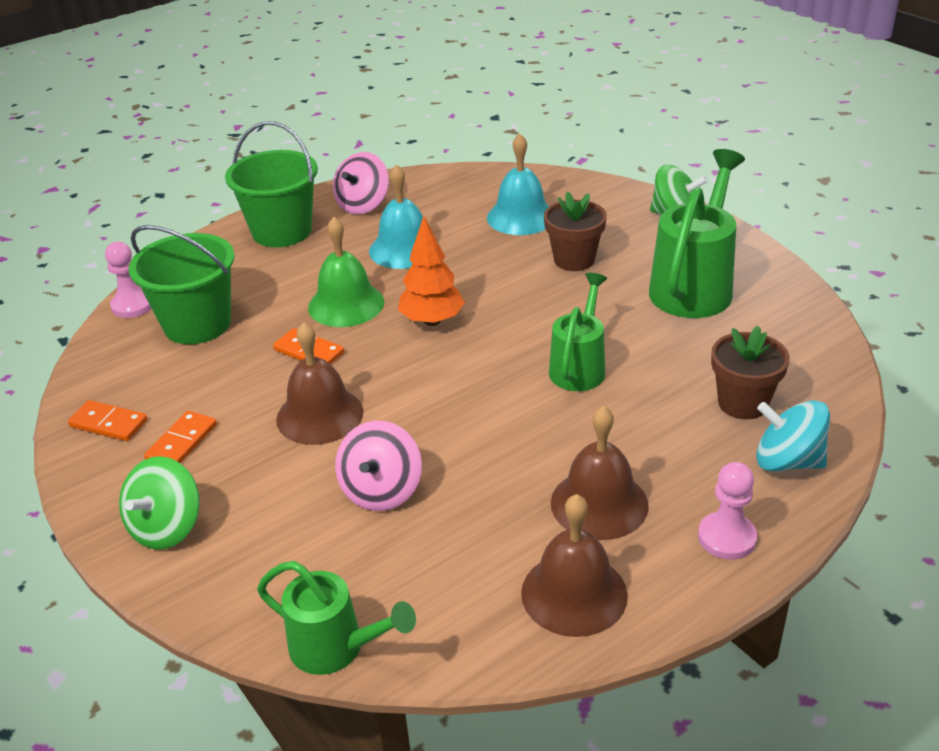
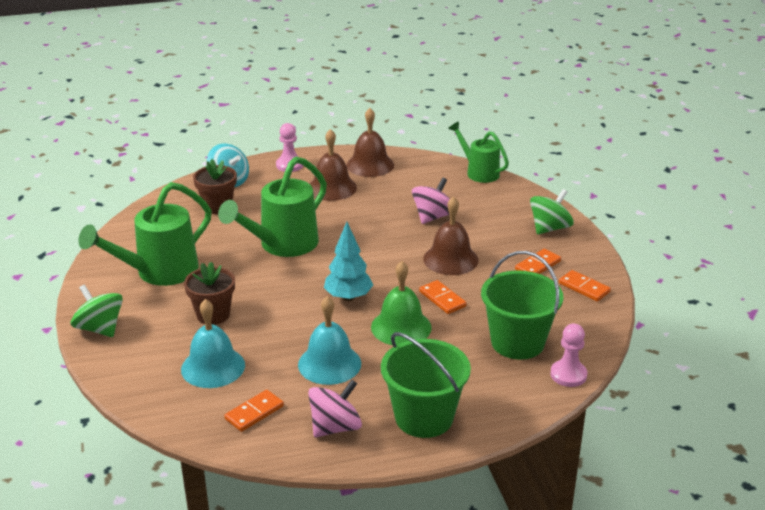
camera: 160 degrees left, 5 degrees down
(432, 321) = (348, 297): orange tree -> turquoise tree
(446, 196) = (254, 413): none -> orange domino
(579, 367) = (282, 245): green watering can -> green watering can, size x1.60

